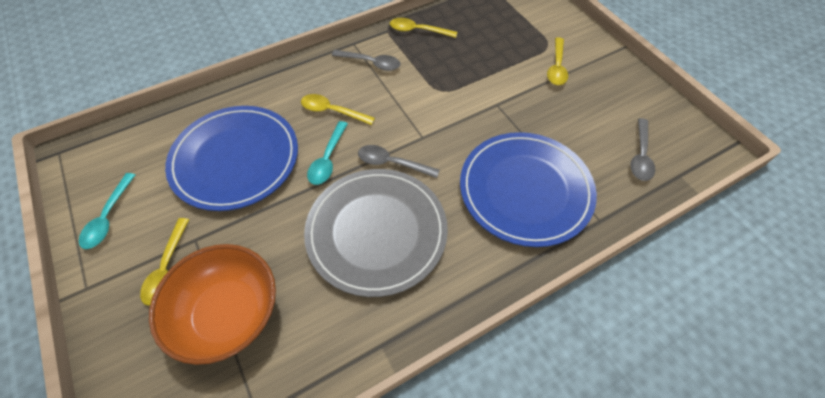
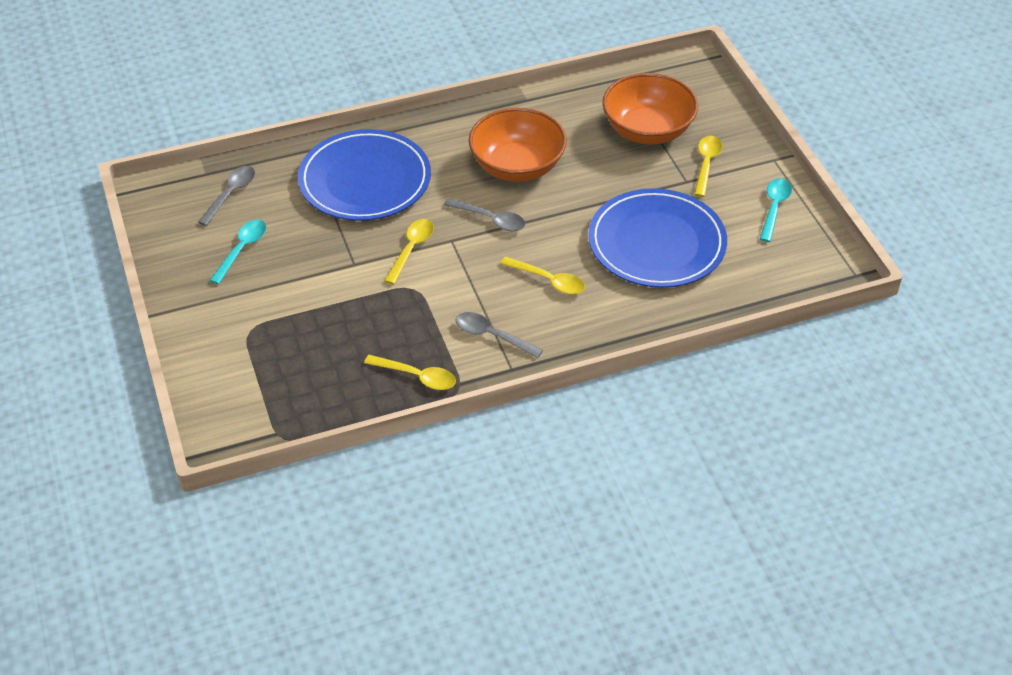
camera: 170 degrees left, 10 degrees down
(328, 159) = (557, 232): turquoise spoon -> turquoise spoon (242, 250)
(376, 232) = (517, 166): grey plate -> orange bowl
(556, 67) = (257, 299): yellow spoon -> yellow spoon (411, 249)

